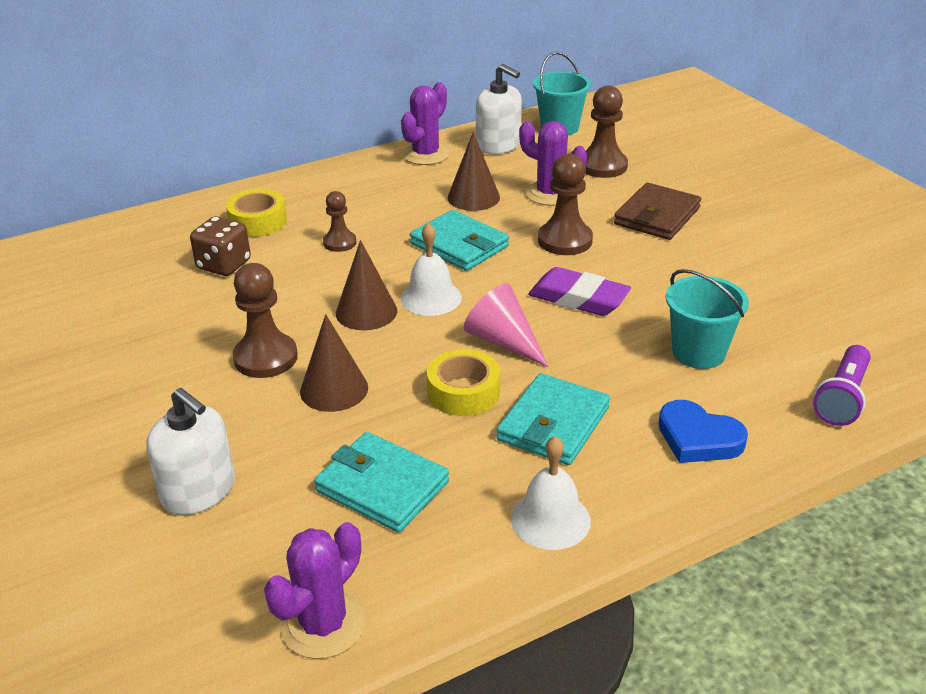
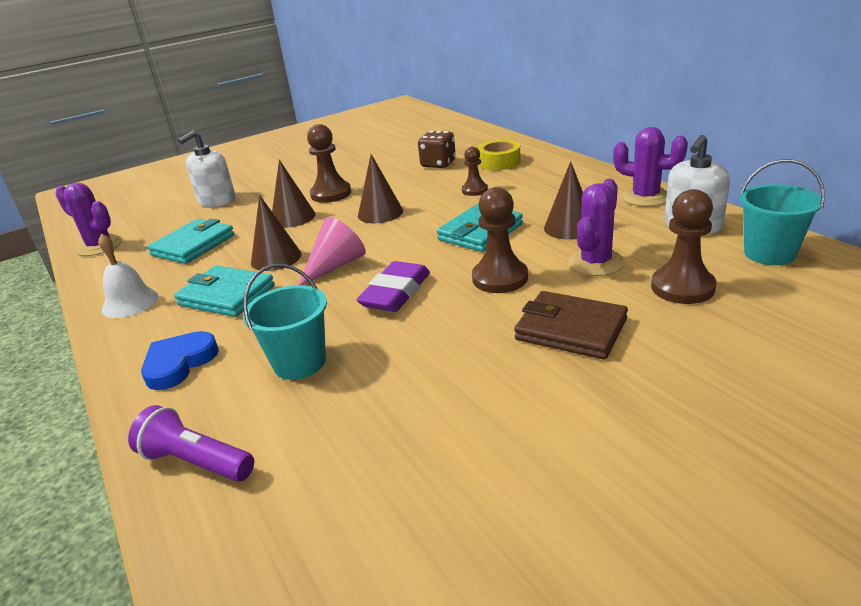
camera: 90 degrees right, 5 degrees down
(431, 298) = (398, 231): white bell -> none
(463, 392) = (276, 258): yellow tape -> brown cone

